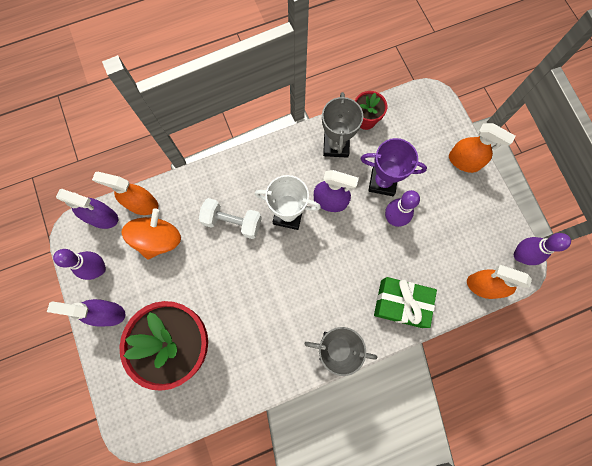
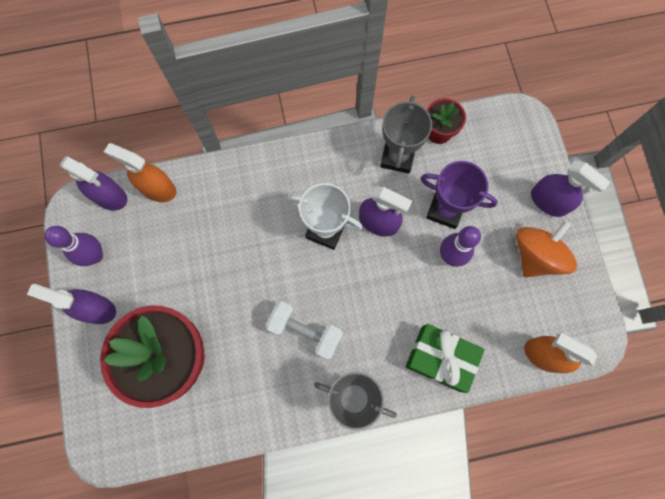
camera: 10 degrees right, 0 degrees up
(159, 239) = (169, 233): orange spinning top -> orange spinning top (536, 255)
(232, 222) = (258, 227): white dumbbell -> white dumbbell (305, 332)
(464, 161) = (548, 201): orange spray bottle -> purple spray bottle
(519, 255) = (595, 326): purple bowling pin -> none

